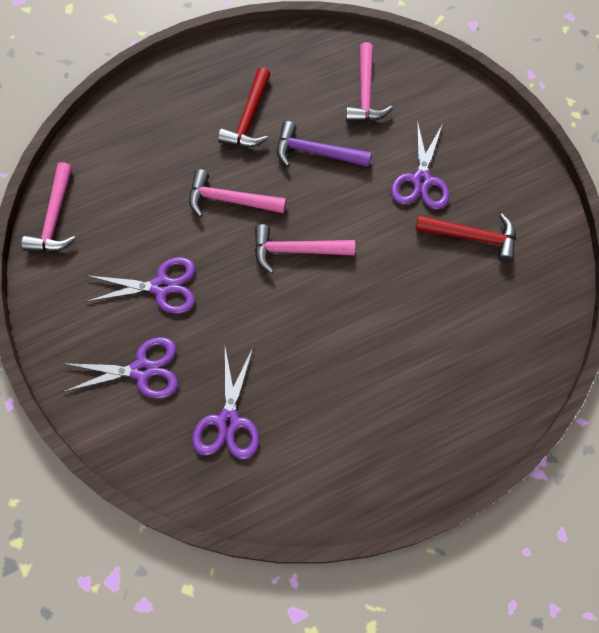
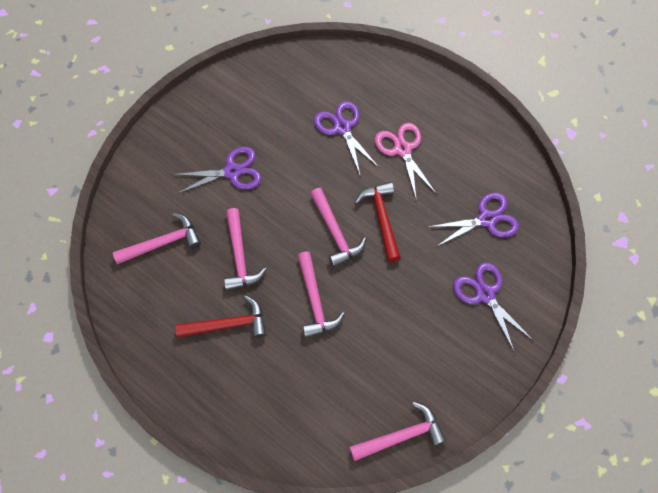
camera: 115 degrees left, 0 degrees up
(161, 287) = (415, 314): purple scissors -> purple scissors (342, 127)
(316, 152) = (240, 256): purple hammer -> pink hammer
(369, 371) = (402, 149): none -> pink scissors
(472, 237) = (266, 123): red hammer -> red hammer (381, 218)

